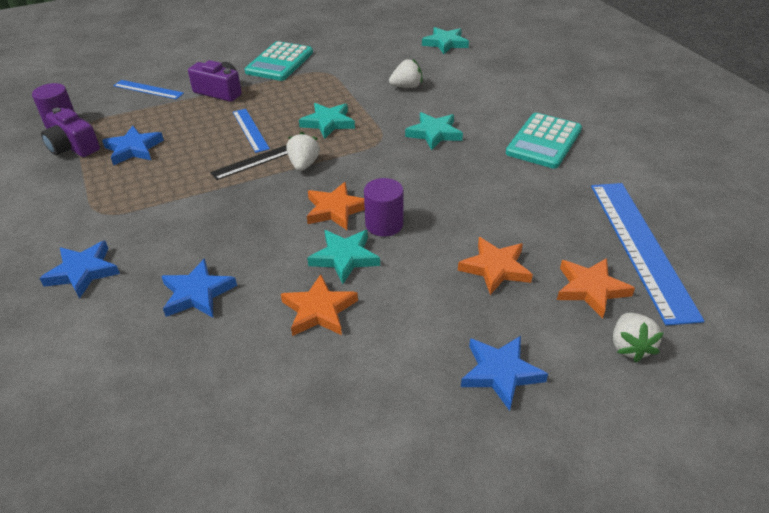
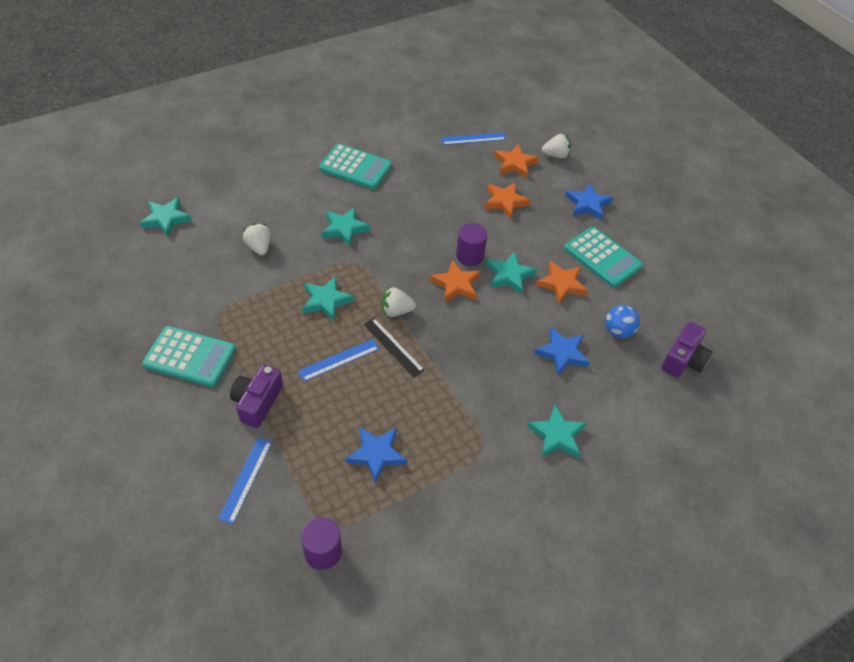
camera: 100 degrees left, 10 degrees up
(73, 147) = (375, 516): purple camera -> purple camera (683, 360)
(83, 272) = (556, 435): blue star -> turquoise star
(213, 363) = (618, 331): none -> blue ball
(369, 371) = (602, 257): none -> turquoise calculator
(641, 247) = (473, 138): blue ruler -> blue ruler, size x0.51

